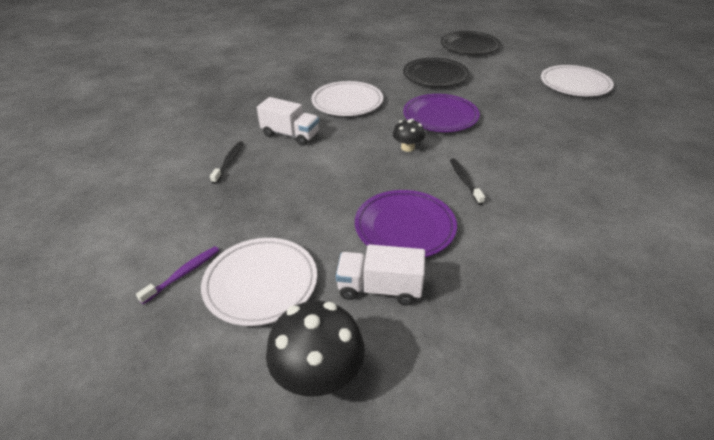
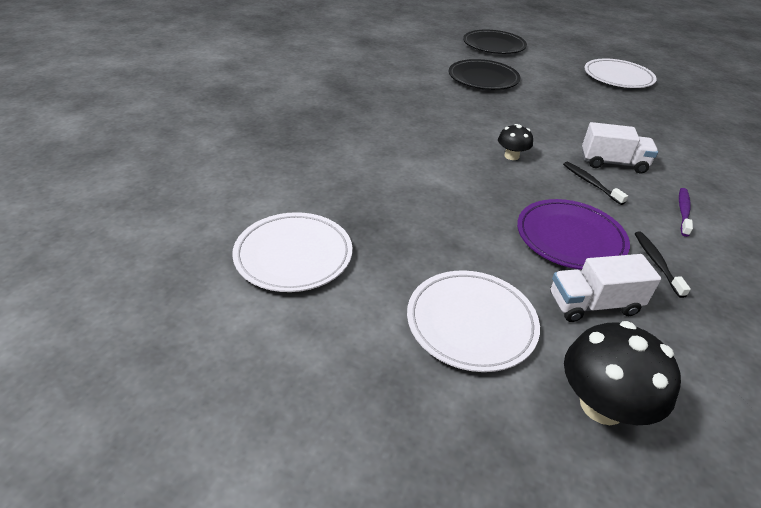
camera: 20 degrees left, 0 degrees up
(183, 274) = (377, 330): purple toothbrush -> purple toothbrush (683, 212)
(229, 162) = (331, 195): black toothbrush -> black toothbrush (657, 263)
(290, 135) = (378, 156): white truck -> white truck (613, 163)
(347, 102) = (413, 114): white plate -> white plate (293, 255)
(440, 116) = (519, 120): purple plate -> none

